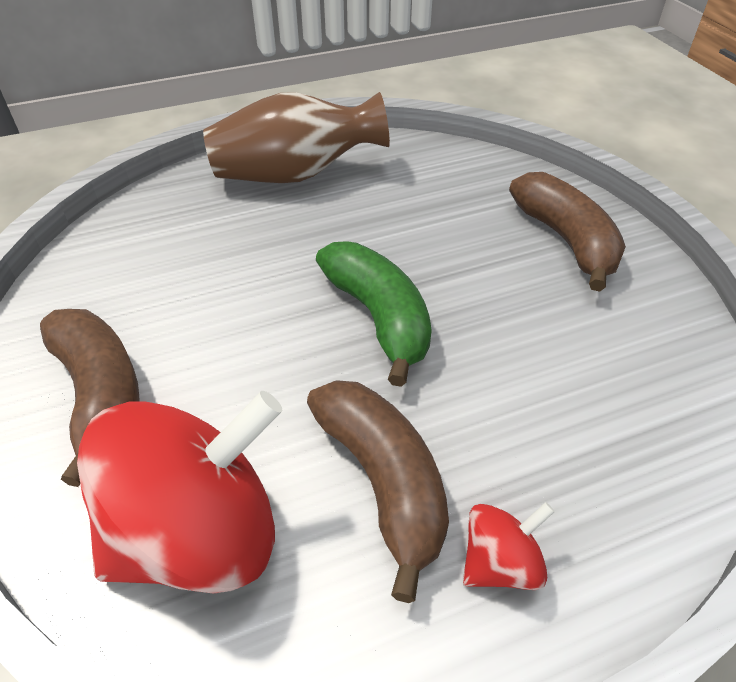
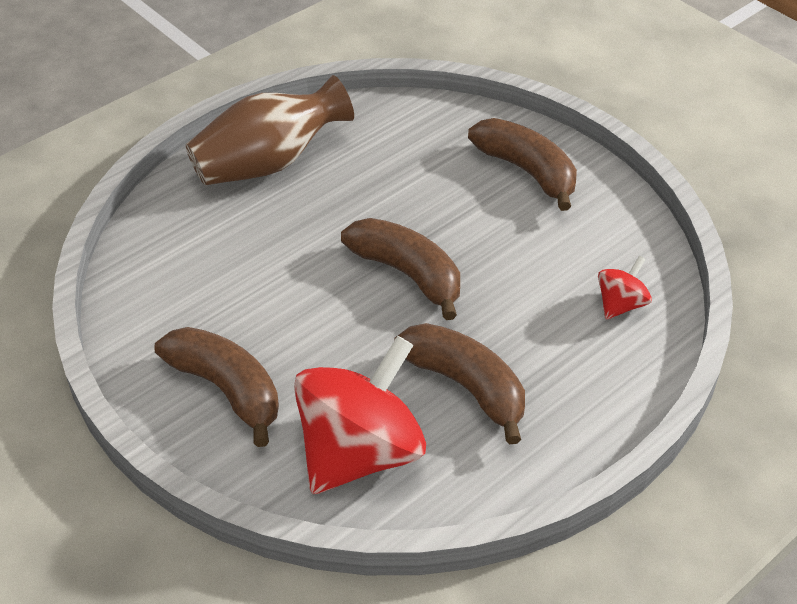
camera: 20 degrees left, 0 degrees up
(379, 317) = (407, 274): green banana -> brown banana
(500, 563) = (560, 410): red spinning top -> red spinning top (620, 304)

